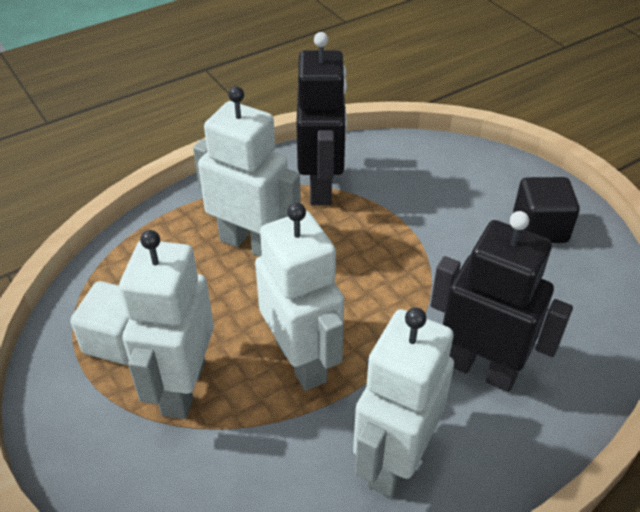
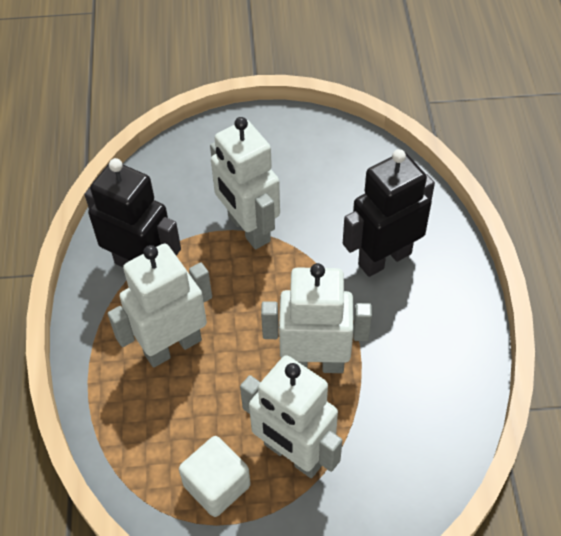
camera: 60 degrees left, 10 degrees up
(394, 460) = (427, 346): white robot -> white robot (248, 229)
(540, 228) = (284, 152): black cube -> none

